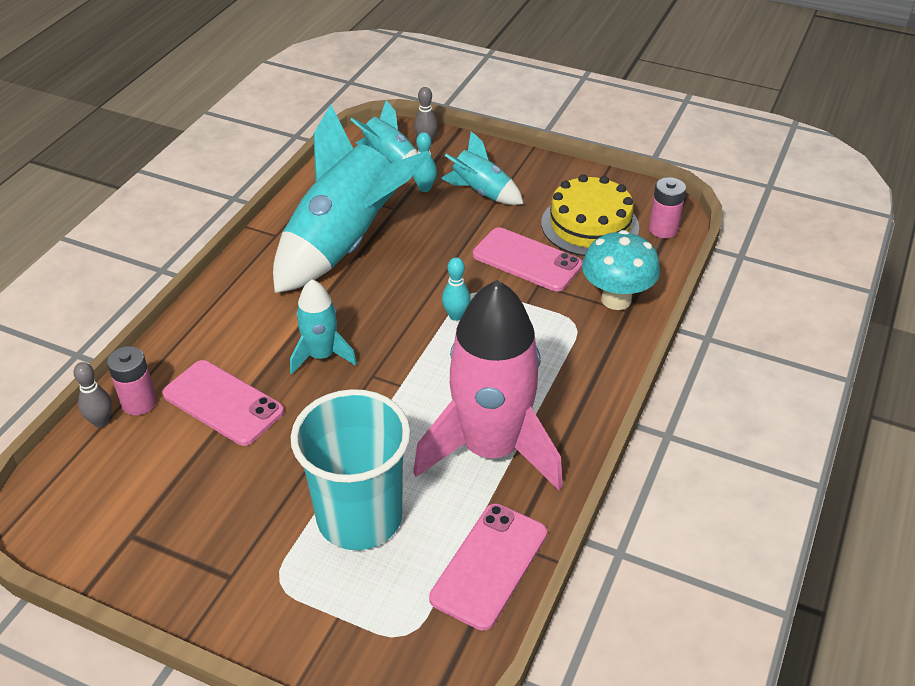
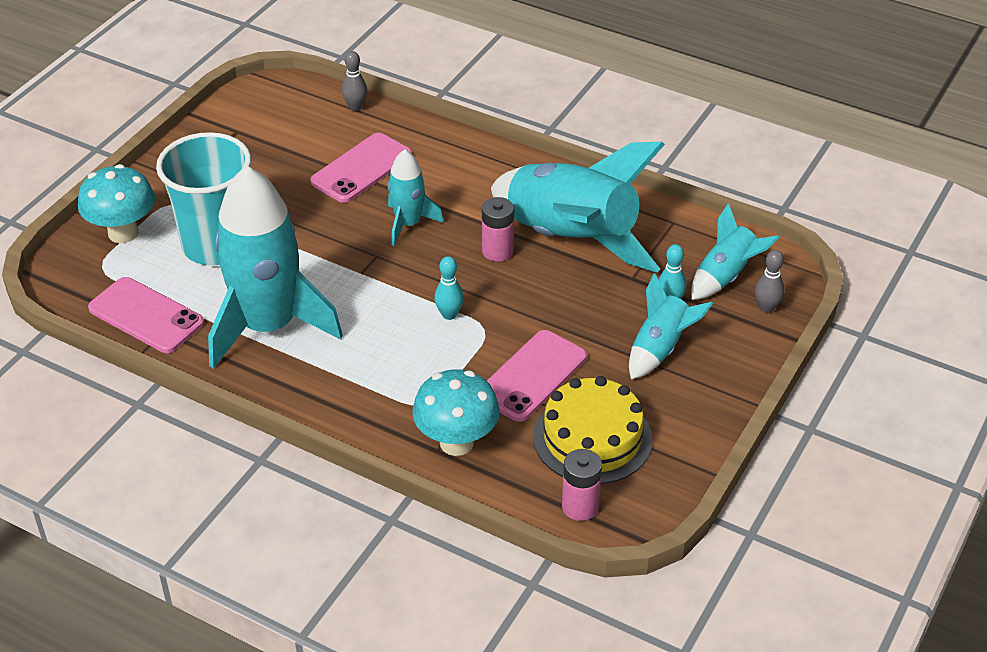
camera: 95 degrees right, 0 degrees up
(139, 403) = (372, 124): pink battery -> pink battery (497, 251)
(338, 624) = (123, 233): none -> turquoise mushroom
(491, 449) = (268, 326): pink rocket -> turquoise rocket

